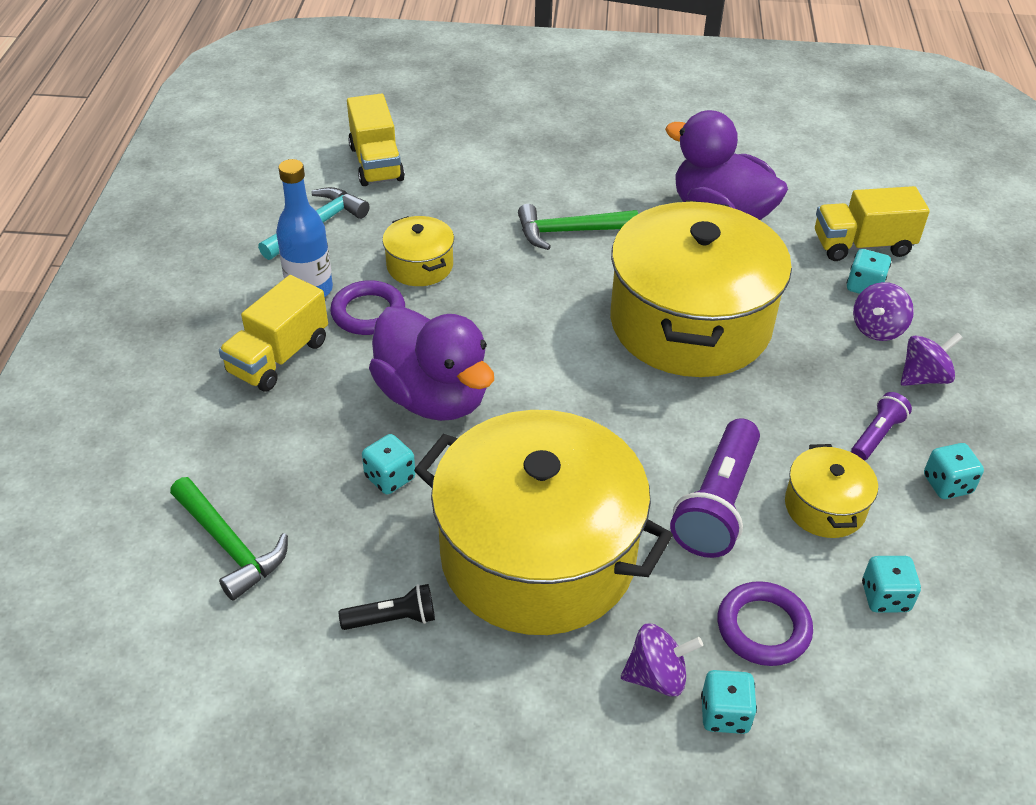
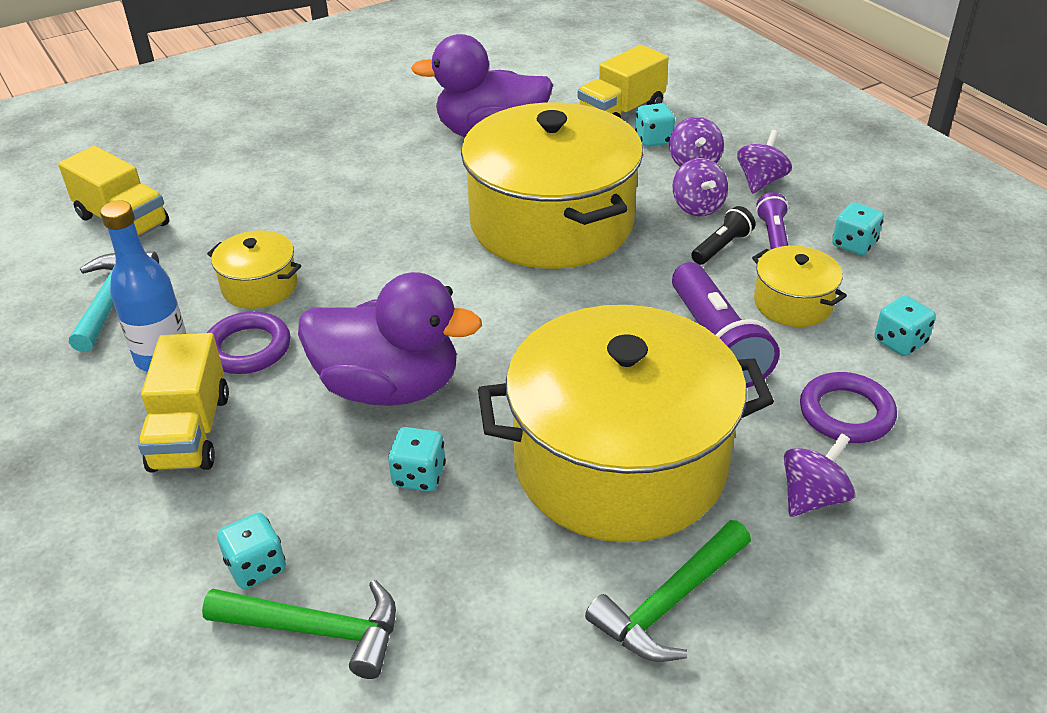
camera: 35 degrees left, 5 degrees down
(392, 618) = (550, 593): black flashlight -> black flashlight (721, 247)
(569, 231) = (375, 199): green hammer -> green hammer (670, 602)
(724, 714) = (889, 493): turquoise dice -> turquoise dice (256, 567)
(835, 372) = (697, 207): none -> purple spinning top

